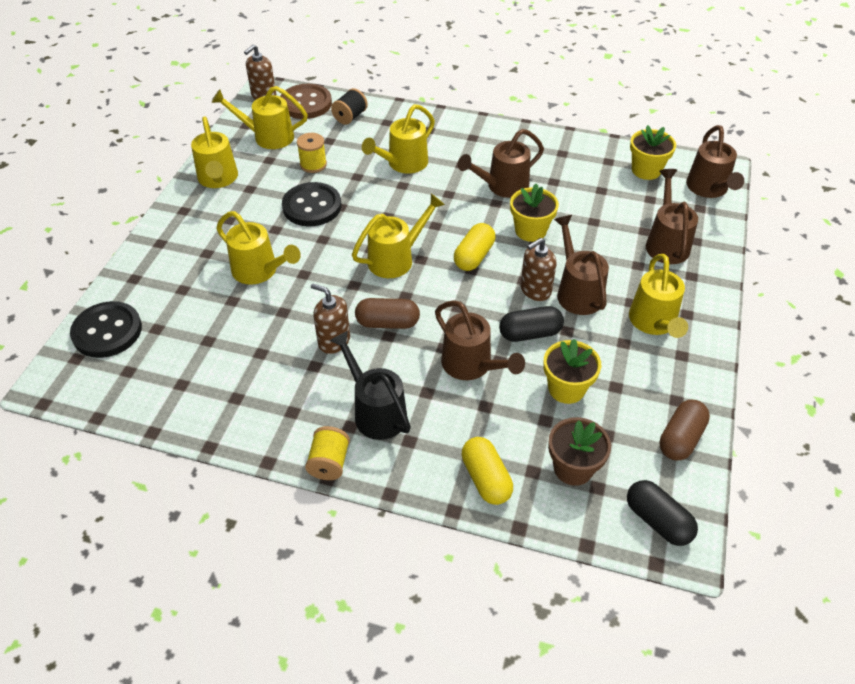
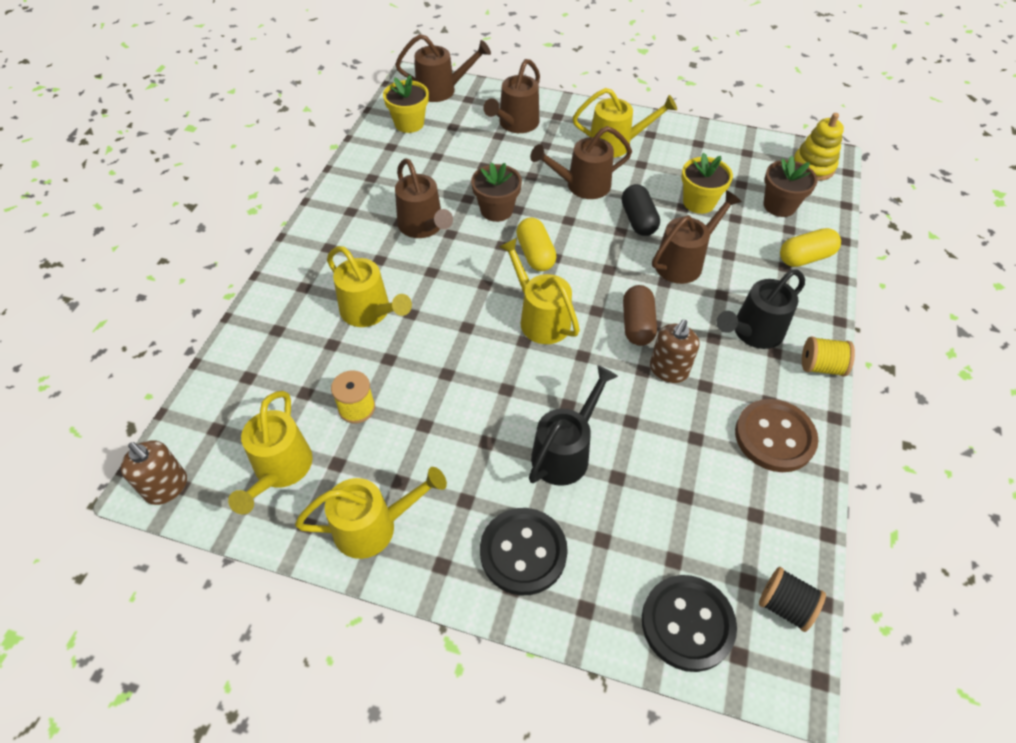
camera: 90 degrees left, 5 degrees up
(260, 271) = (566, 451): yellow watering can -> black watering can
(306, 103) = (206, 426): brown button -> brown button (774, 437)
(312, 206) = (444, 404): black button -> black button (523, 552)
(350, 117) = (255, 370): black spool -> black spool (784, 605)
(474, 256) = (535, 254): yellow capsule -> yellow capsule turned 45 degrees clockwise
(530, 231) = (496, 210): yellow flower pot -> brown flower pot
(535, 290) = (581, 213): brown soap dispenser -> none
(657, 521) = (813, 167): black capsule -> yellow stacking toy
(666, 243) = (515, 124): brown watering can -> brown watering can turned 60 degrees counterclockwise
(680, 438) = (735, 146): brown capsule -> none

